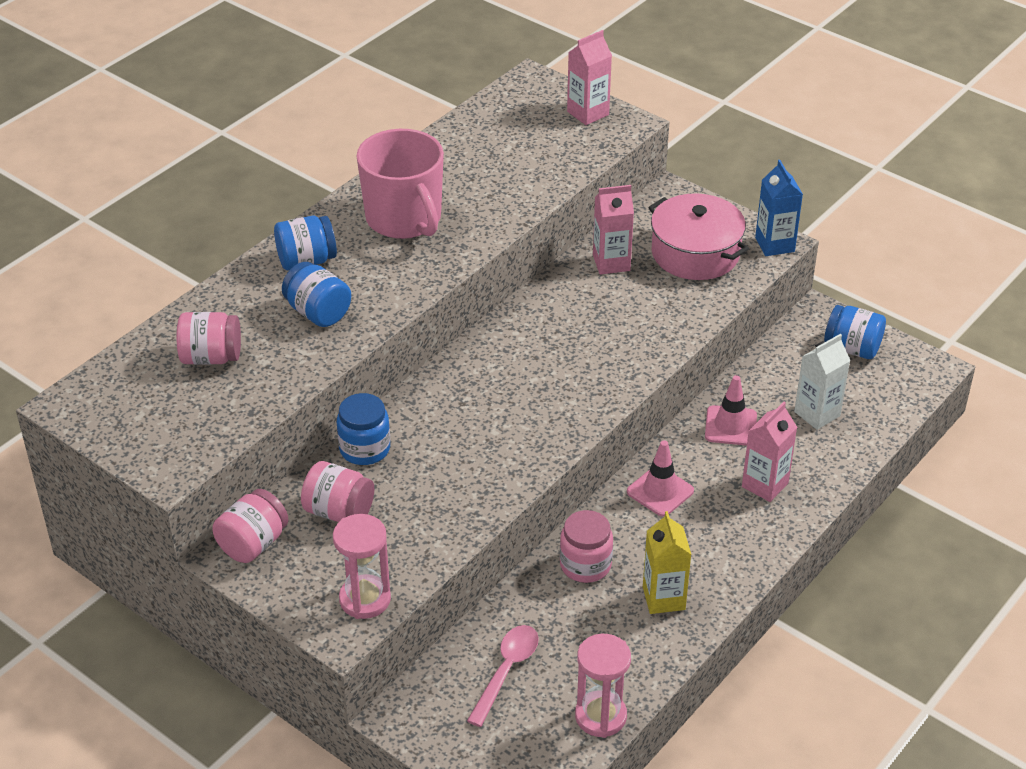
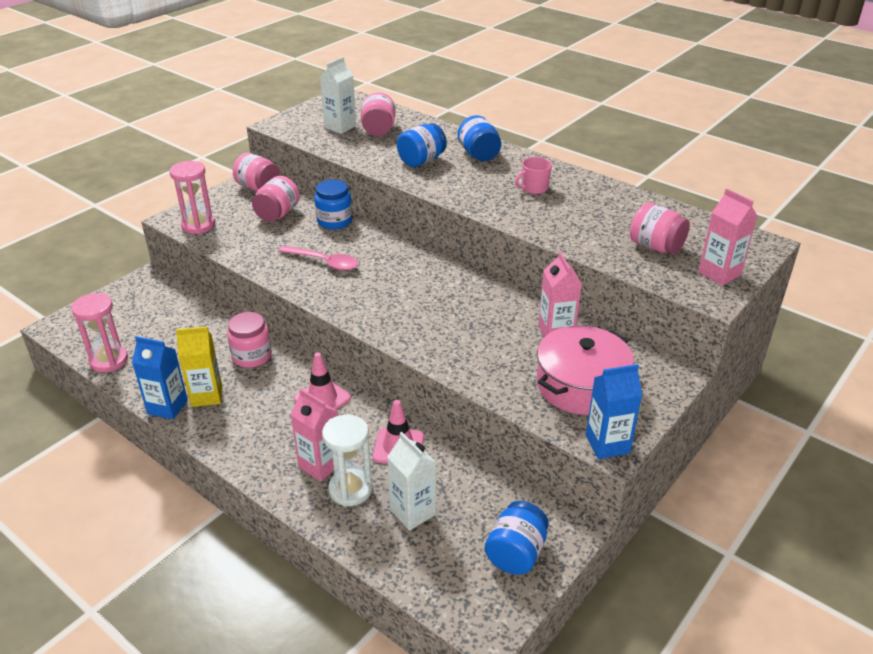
camera: 90 degrees right, 5 degrees down
(192, 399) = (340, 127): none -> white carton
(404, 219) = (534, 188): pink mug -> pink mug, size x0.44
(506, 671) = (165, 319): pink spoon -> pink spoon (324, 262)
(538, 145) = (655, 246): none -> pink jar
(687, 633) = (167, 407): none -> blue carton
(795, 459) = (350, 489): none -> white hourglass

